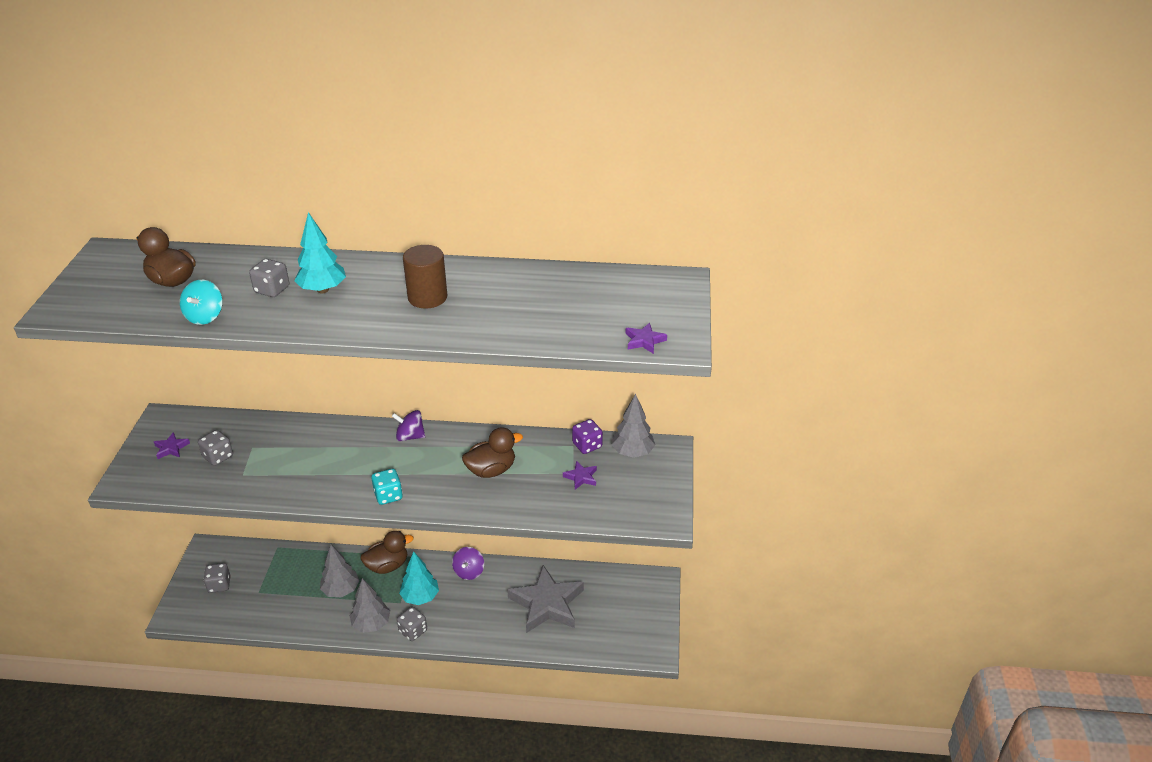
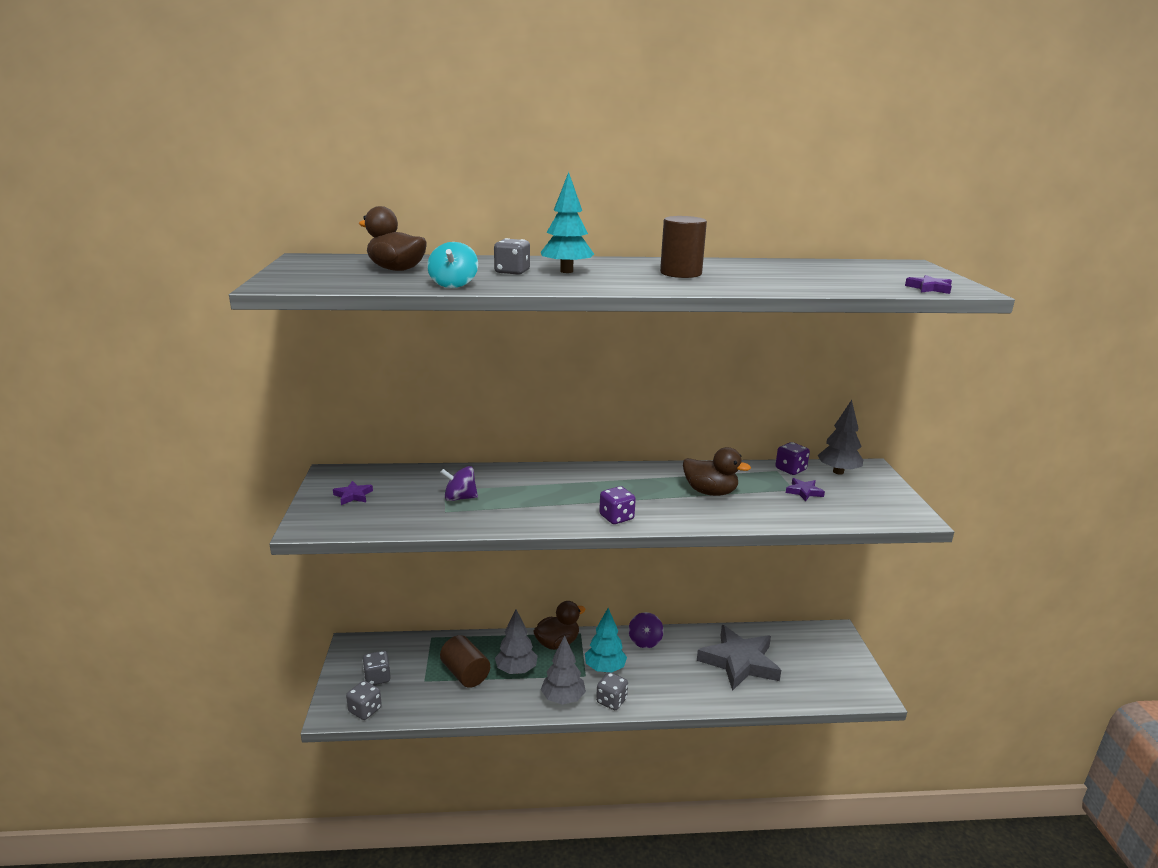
camera: 10 degrees left, 15 degrees down
(218, 457) = (410, 499): grey dice -> grey dice (365, 710)
(295, 589) = (465, 674): none -> brown cylinder
(388, 495) = (616, 517): turquoise dice -> purple dice
(410, 436) = (609, 473): purple spinning top -> purple spinning top (460, 498)
(491, 470) = (710, 492): brown duck -> brown duck turned 60 degrees clockwise

